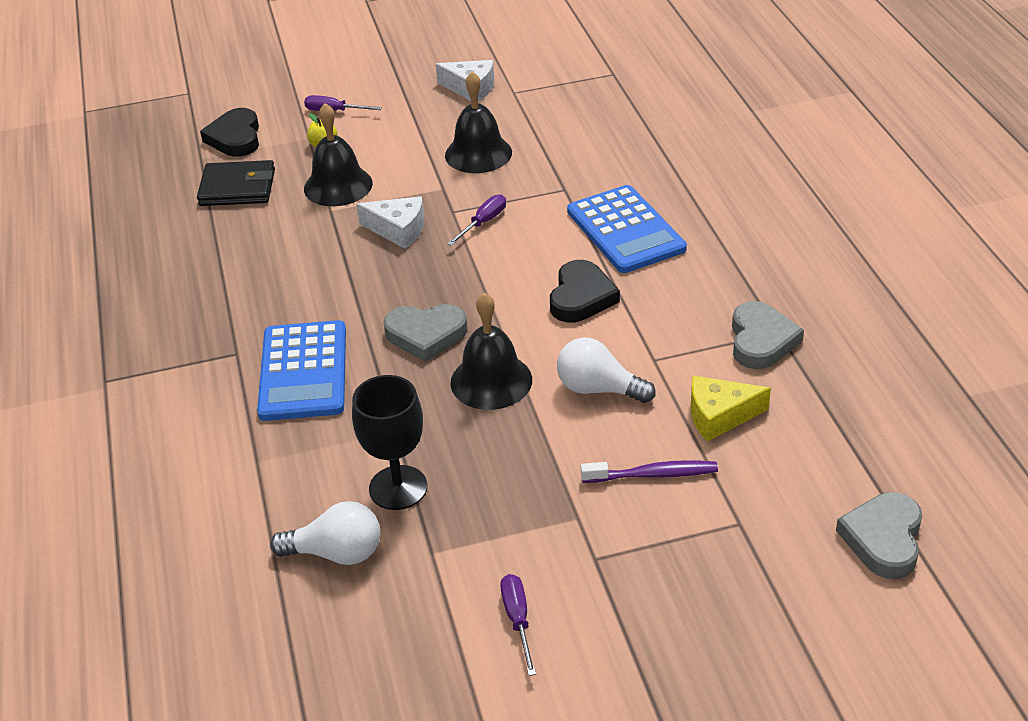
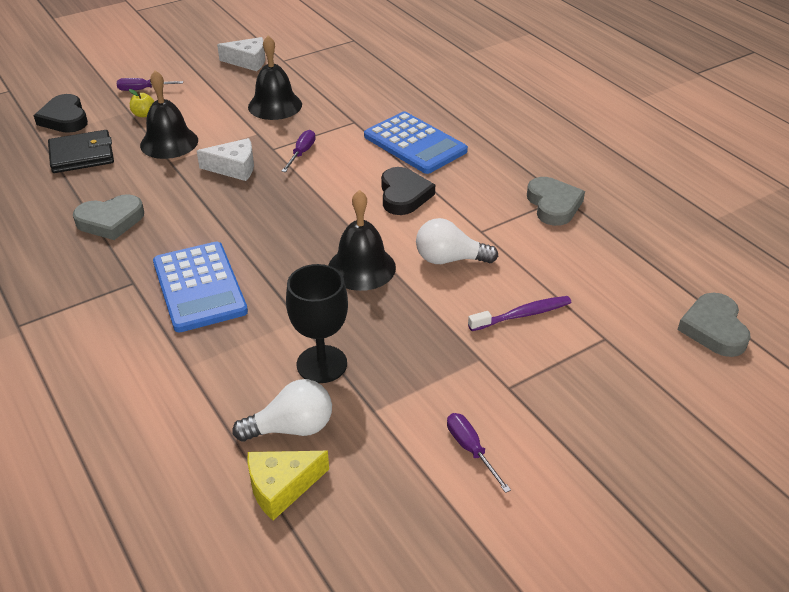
camera: 20 degrees left, 0 degrees up
(426, 335) = (292, 242): grey heart -> grey heart (110, 221)
(719, 416) = (550, 263): yellow cheese -> yellow cheese (281, 487)

